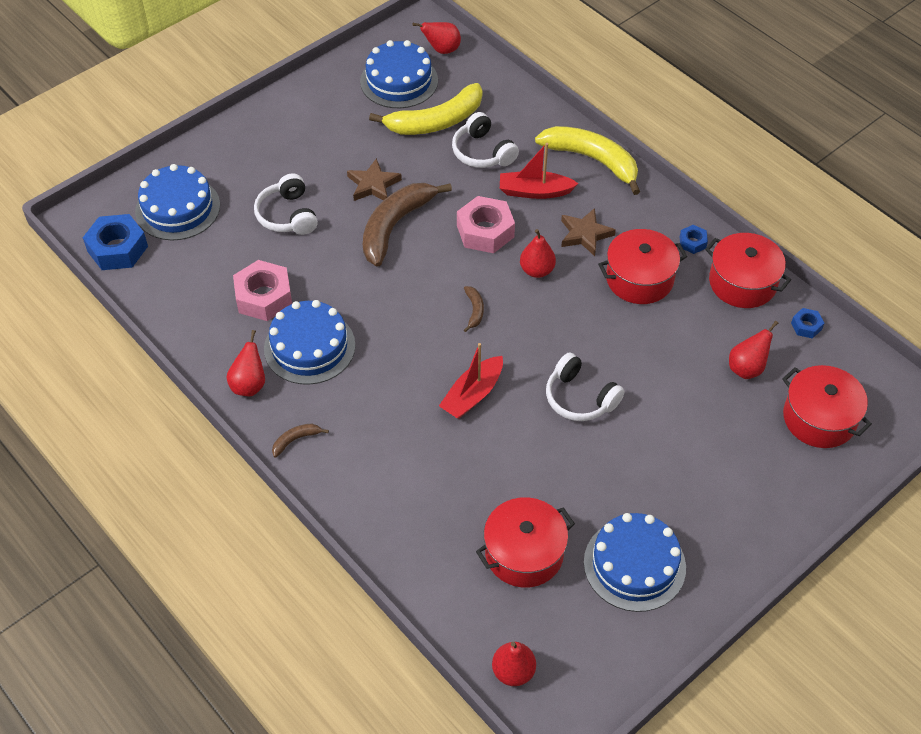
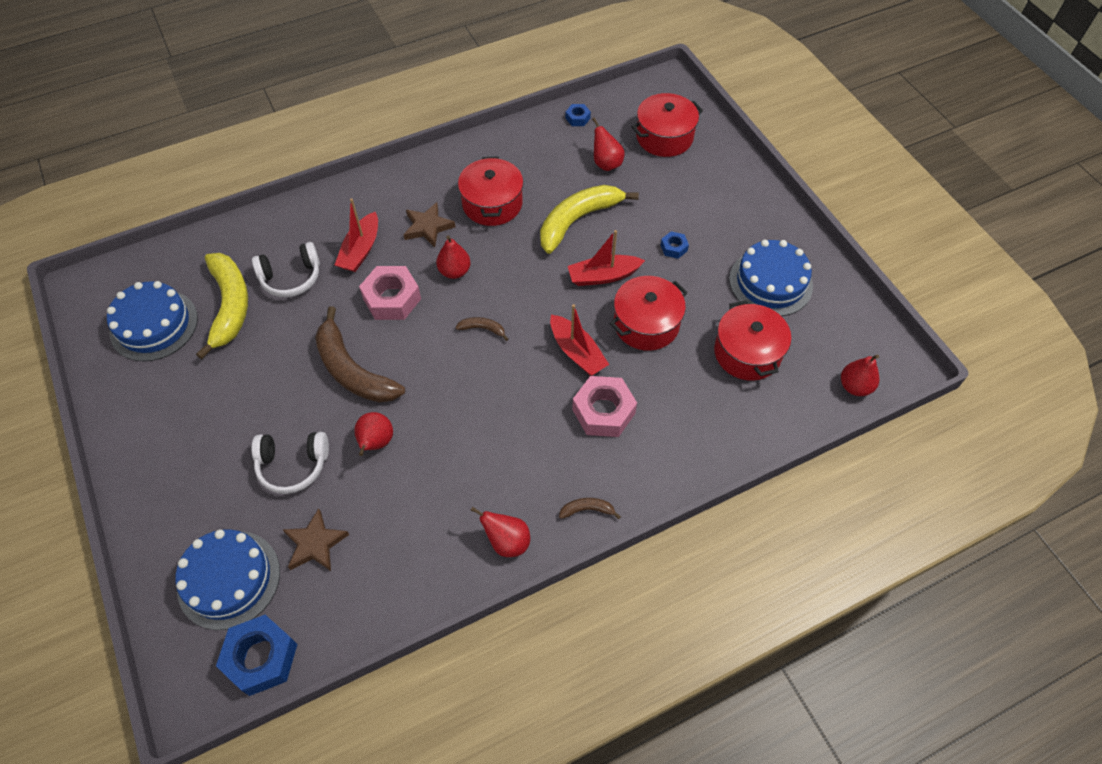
camera: 75 degrees left, 5 degrees up
(264, 297) = (396, 508): pink nut -> pink nut (603, 411)
(295, 440) = (587, 510): brown banana -> brown banana turned 105 degrees clockwise
(309, 347) = (477, 476): blue cake -> none
(373, 184) = (288, 378): brown star -> brown star (315, 544)
(442, 50) = (131, 278): red pear -> red pear (376, 443)
(580, 398) = (603, 276): white headphones -> red boat
(592, 160) = (343, 199): yellow banana -> yellow banana (577, 220)
(692, 242) = (467, 159): blue nut -> blue nut (673, 248)
(742, 282) = (521, 141): red pot -> red pot (646, 324)

